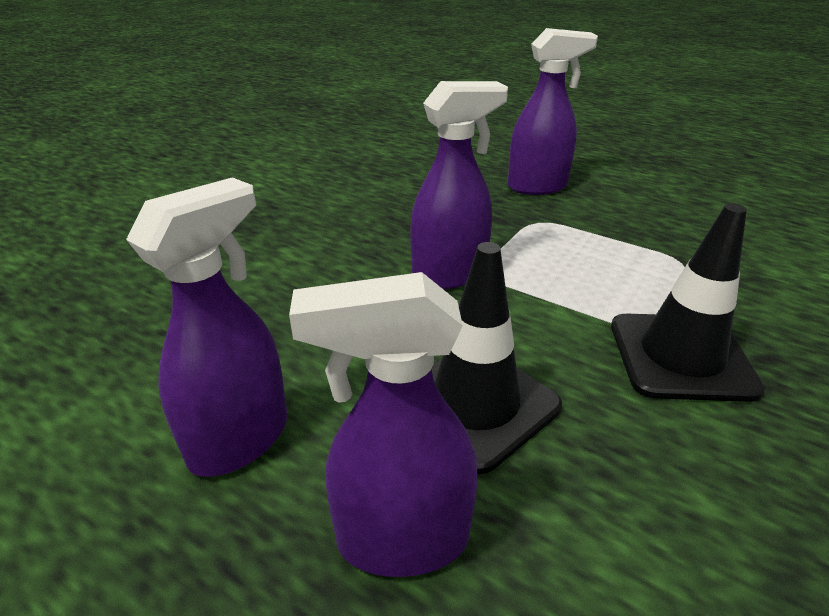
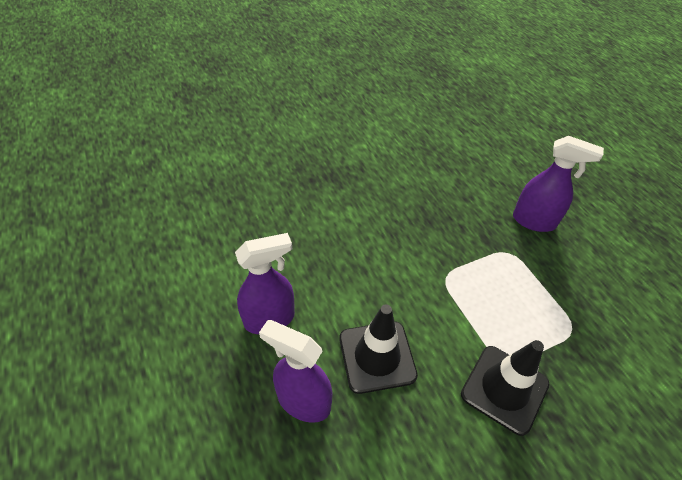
camera: 30 degrees right, 15 degrees up
(450, 275) = (423, 270): purple spray bottle -> none

